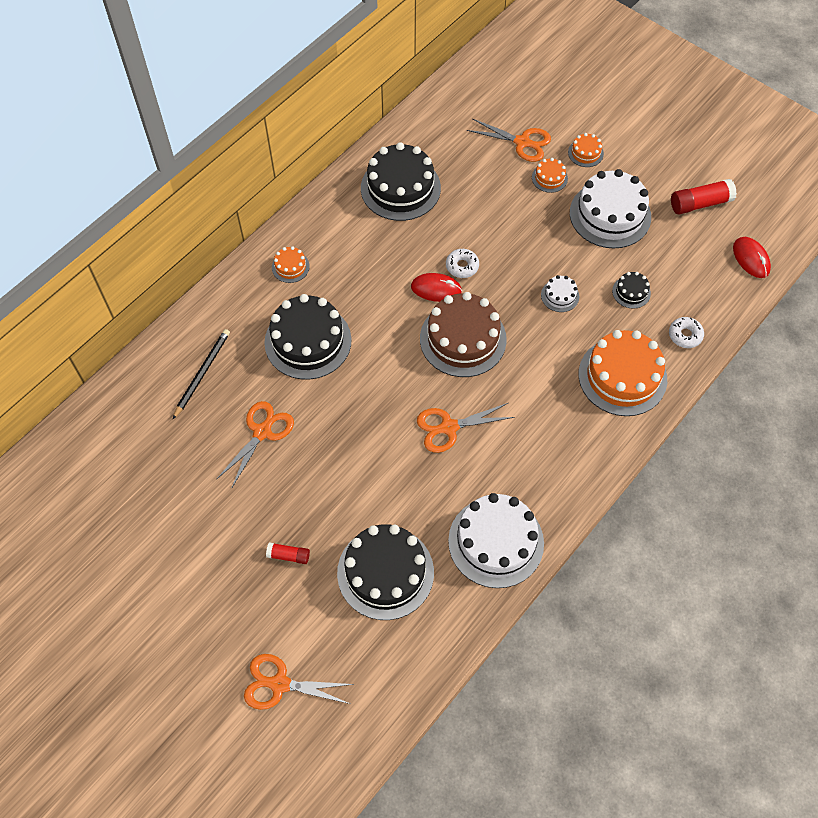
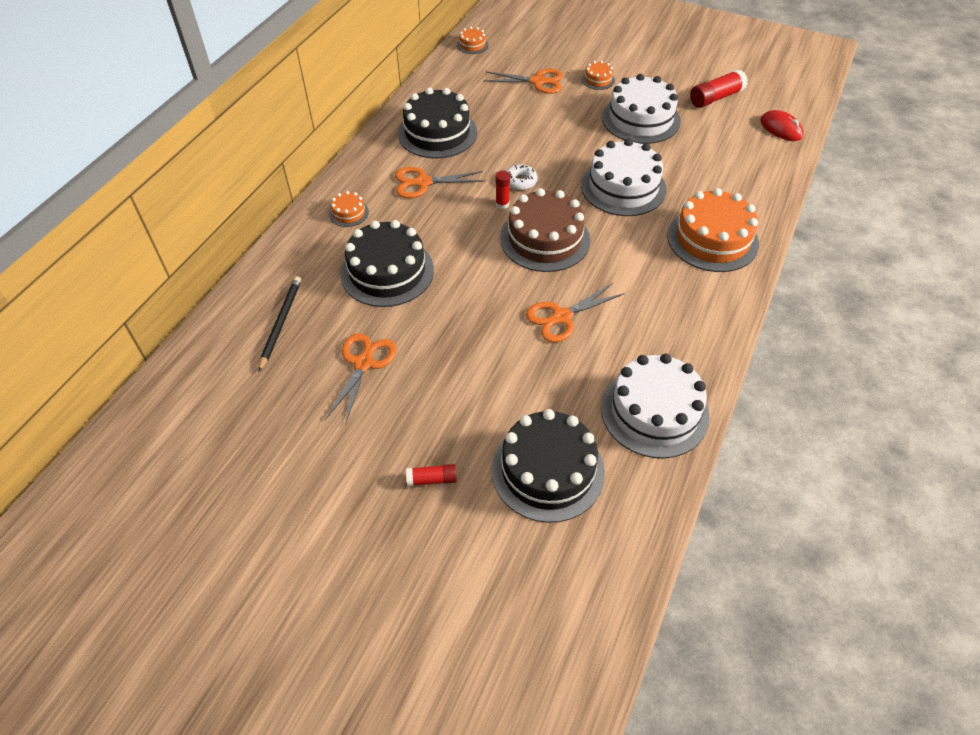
camera: 15 degrees left, 10 degrees down
(280, 684) = (467, 625): orange scissors -> orange scissors (423, 183)
(436, 289) = (502, 204): red mouse -> red glue stick
(549, 178) = (573, 102): orange cake -> orange cake (472, 45)
(560, 295) = (623, 187): white cake -> white cake, size x2.21
(631, 292) = (688, 172): black cake -> none
(685, 335) = (753, 195): white donut -> none

